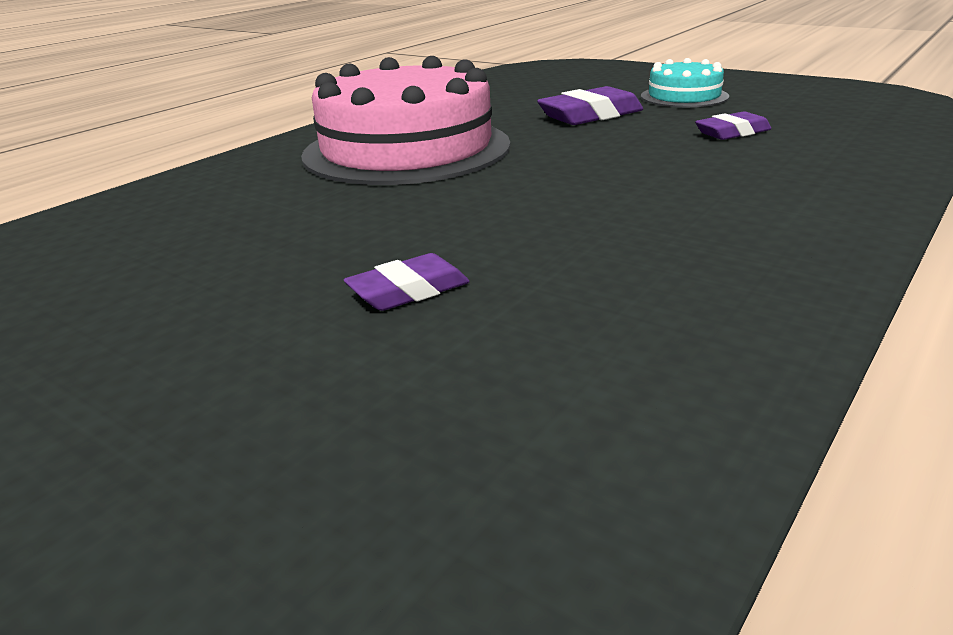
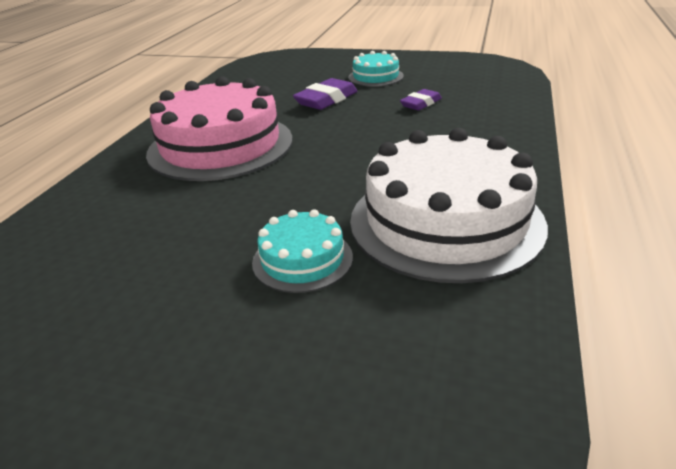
camera: 20 degrees left, 5 degrees up
(408, 291) = (302, 259): purple eraser -> turquoise cake
(666, 281) = (446, 221): none -> white cake

